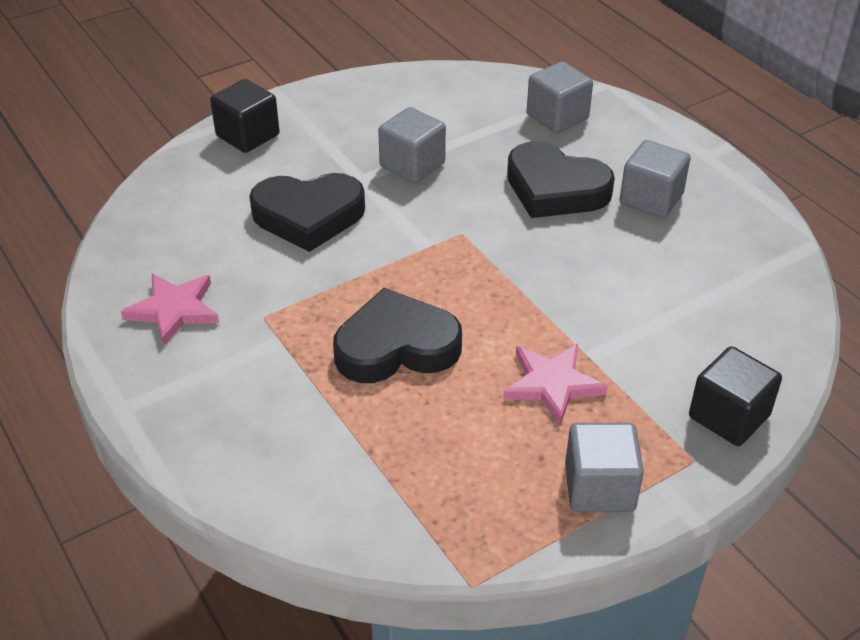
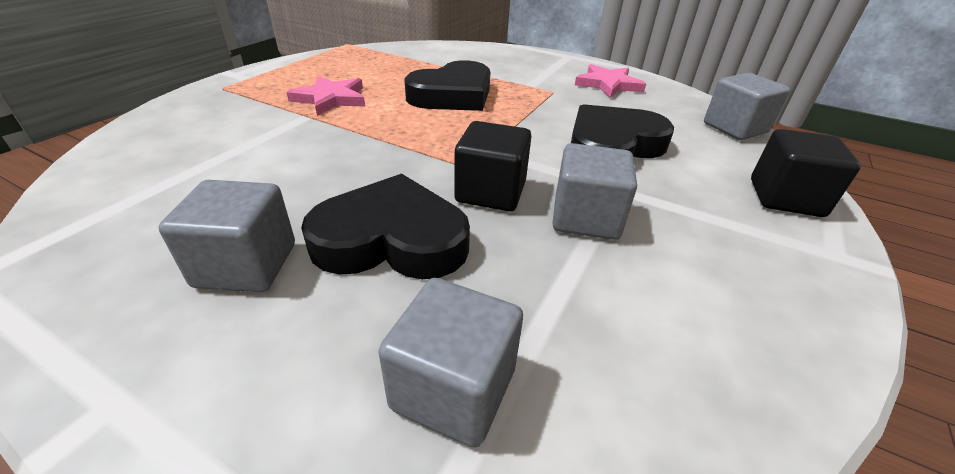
camera: 150 degrees right, 5 degrees down
(599, 487) = (287, 71): grey cube -> grey cube (735, 128)
(729, 416) = (188, 107): black cube -> black cube (490, 192)

